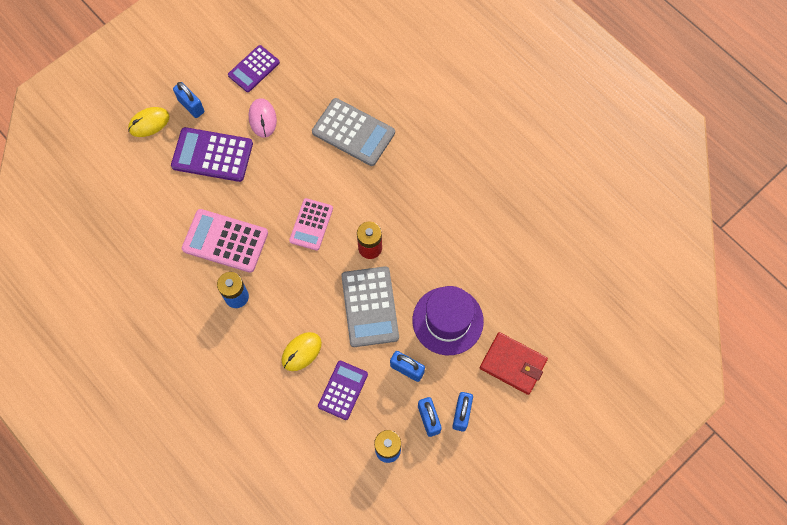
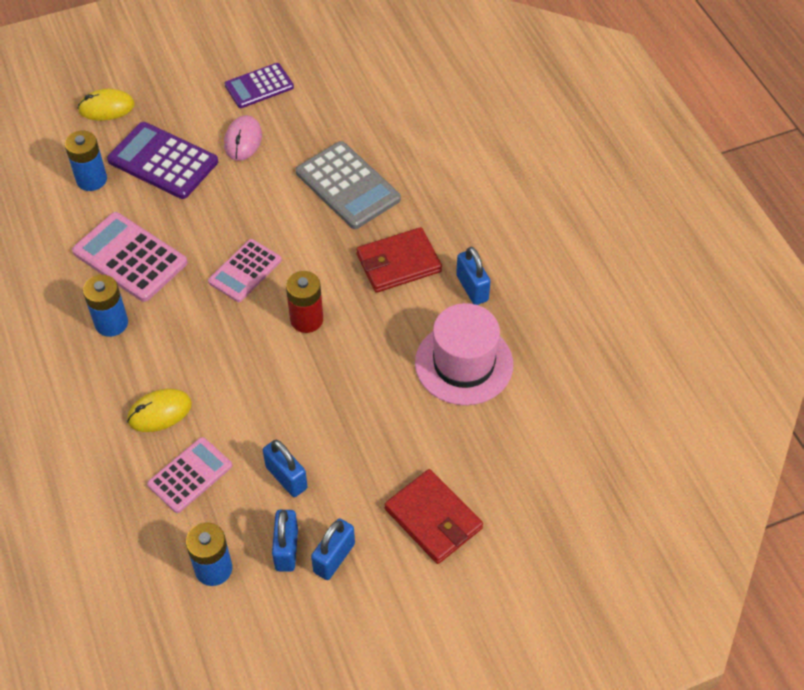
camera: 20 degrees right, 15 degrees down
(167, 187) = (91, 179): none -> blue battery
(191, 106) = (165, 104): blue padlock -> blue padlock (472, 288)
(343, 390) = (190, 475): purple calculator -> pink calculator
(369, 307) = (273, 387): grey calculator -> none
(414, 183) = (398, 263): none -> red wallet
(447, 320) = (368, 436): purple hat -> none
(488, 245) = (464, 363): none -> pink hat

